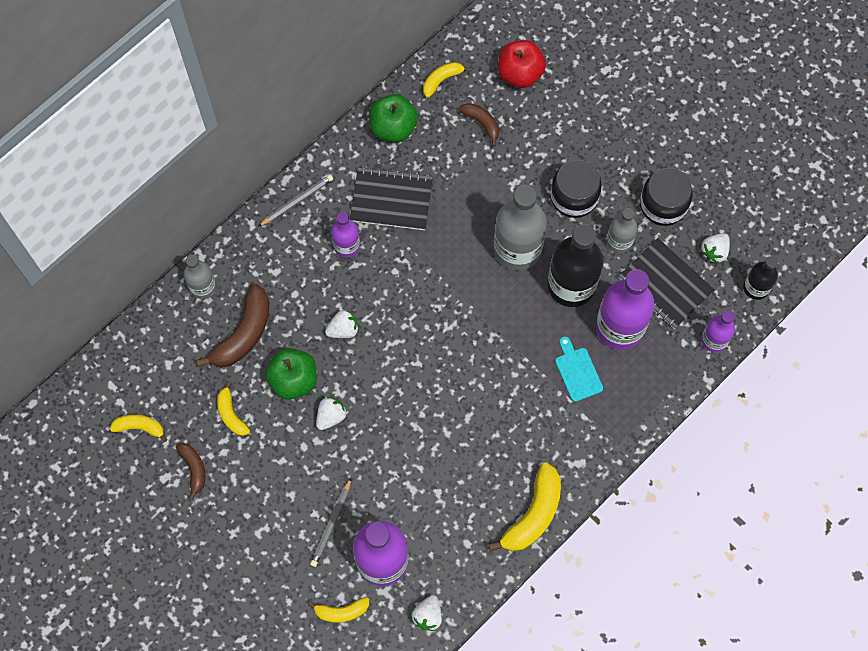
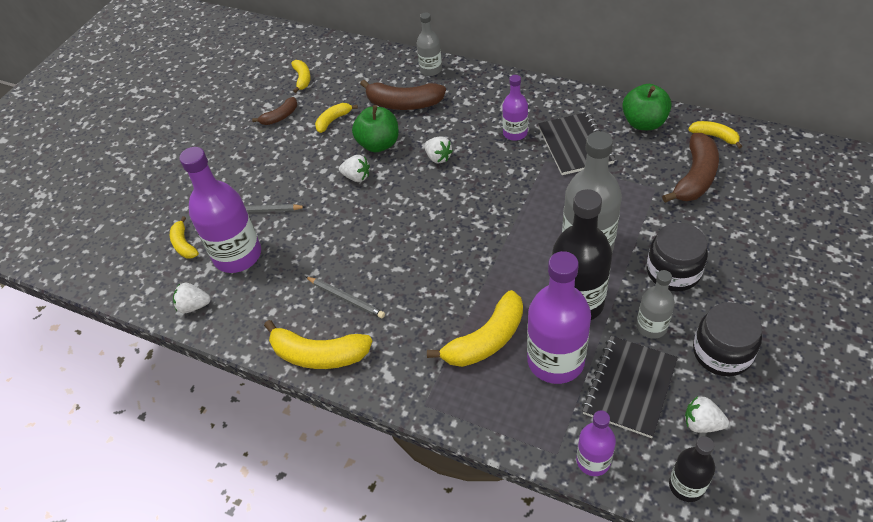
camera: 75 degrees right, 20 degrees down
(297, 201) = (535, 92): grey pencil -> grey pencil (345, 298)
(482, 123) = (695, 177): brown banana -> brown banana, size x1.77
(520, 73) = (769, 186): red apple -> none
(577, 372) = (486, 340): turquoise cutting board -> yellow banana

